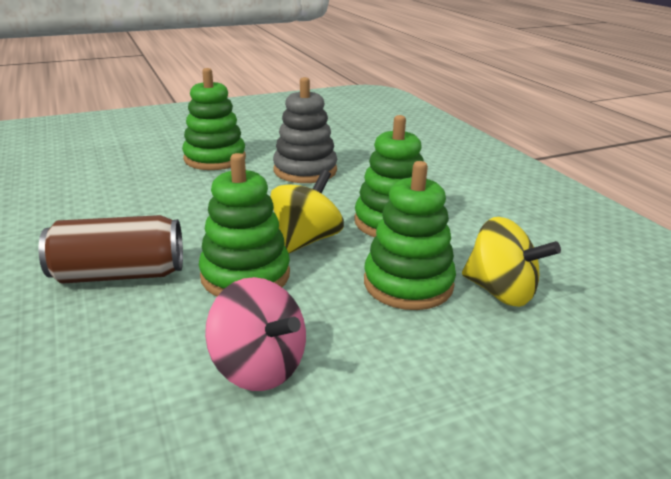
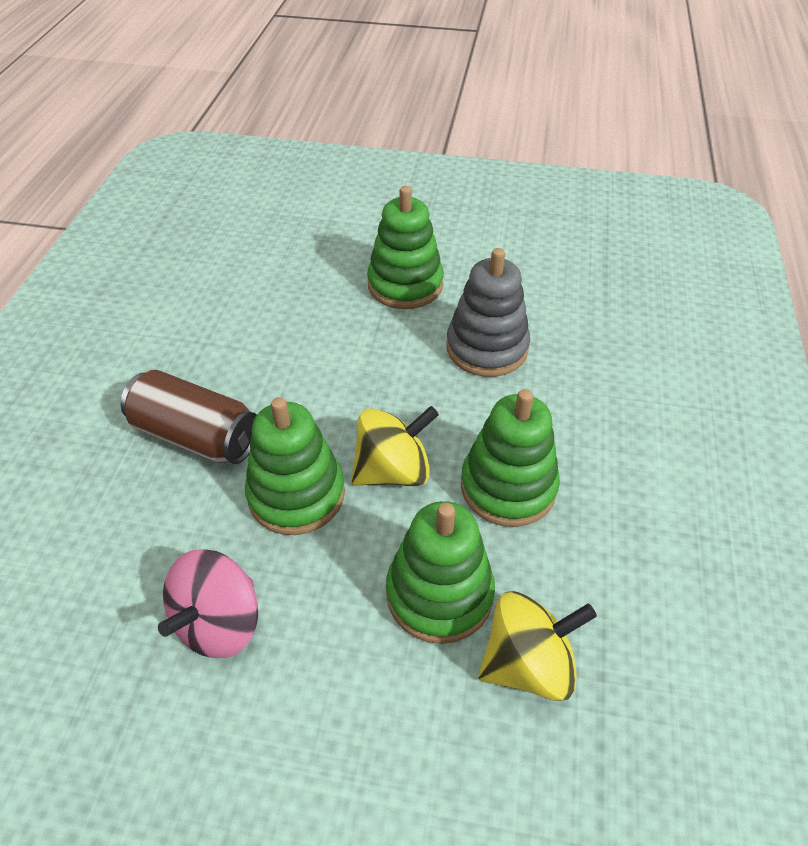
camera: 35 degrees right, 20 degrees up
(259, 367) = (219, 622): pink spinning top -> pink spinning top turned 45 degrees clockwise
(500, 292) = (528, 663): yellow spinning top -> yellow spinning top turned 90 degrees counterclockwise

